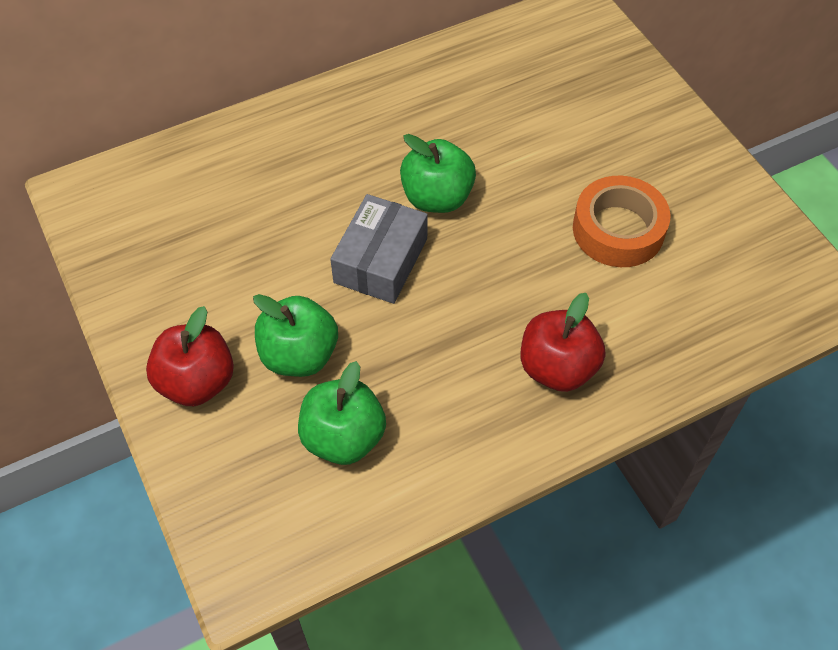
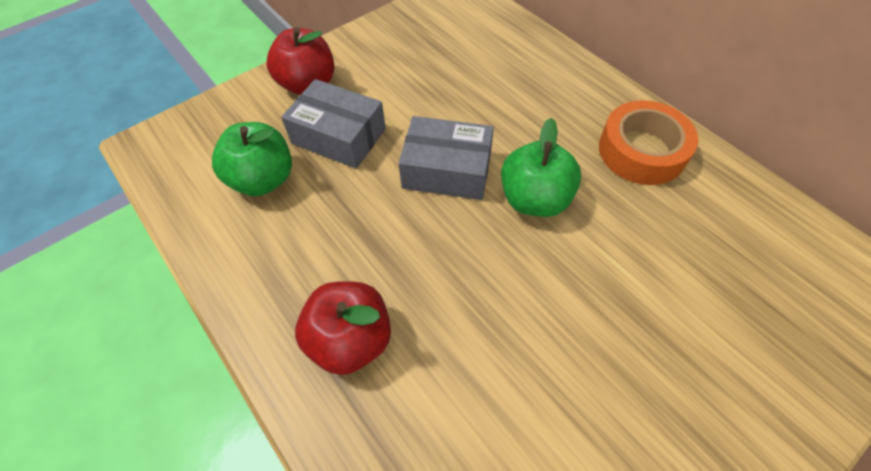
camera: 80 degrees right, 0 degrees up
(299, 355) = (339, 136): green apple -> grey box
(618, 230) = (554, 384): orange tape -> orange tape (641, 151)

